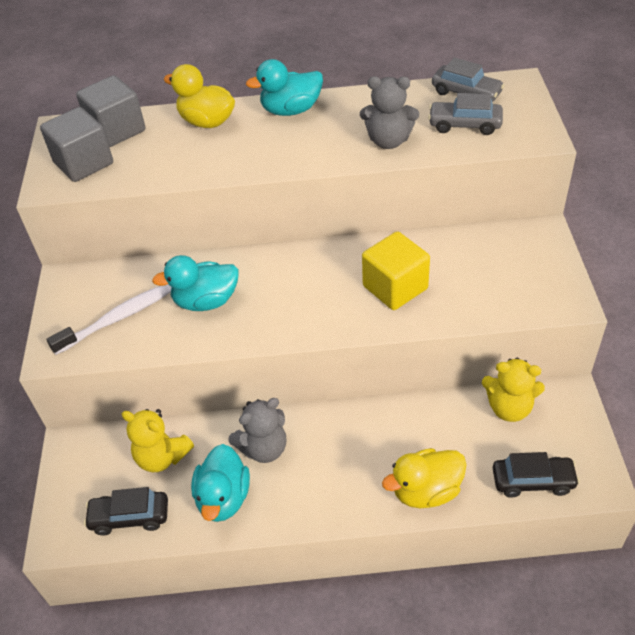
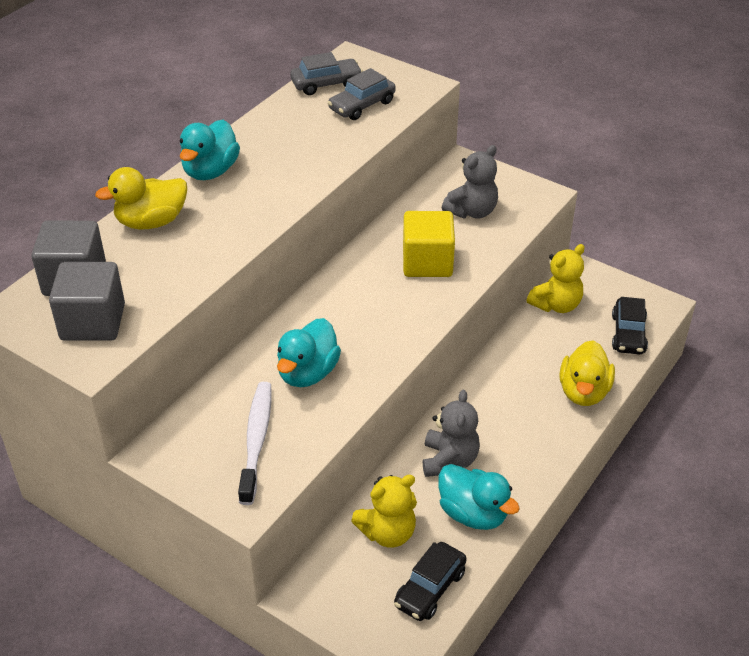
camera: 55 degrees left, 5 degrees down
(388, 141) = (326, 147): grey teddy bear -> grey teddy bear (472, 211)
(533, 481) = (628, 334): black car -> black car turned 150 degrees clockwise

